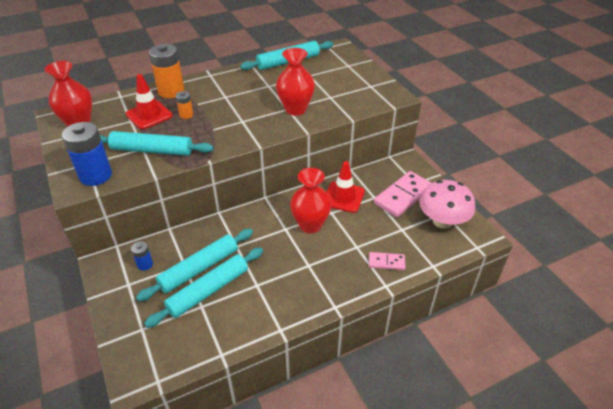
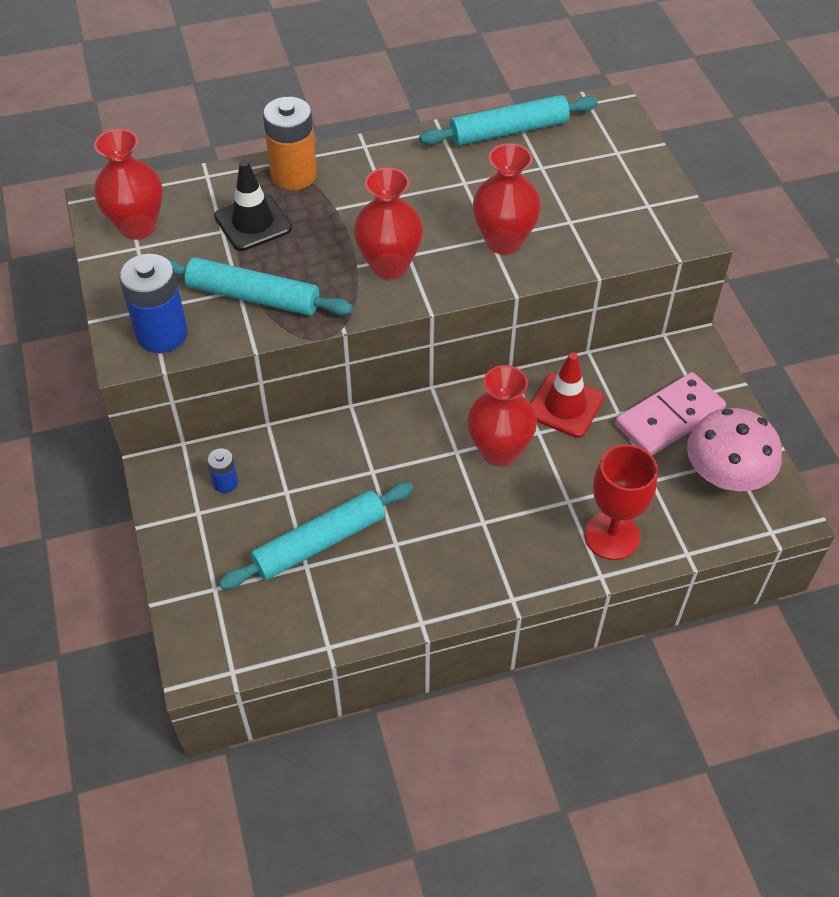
camera: 10 degrees right, 10 degrees up
(149, 115) = (253, 223): red traffic cone -> black traffic cone
(186, 115) = (315, 230): orange battery -> none
(199, 269) = (309, 503): turquoise rolling pin -> none
(232, 127) = (389, 266): none -> red vase
(386, 262) = (611, 536): pink domino -> red goblet

